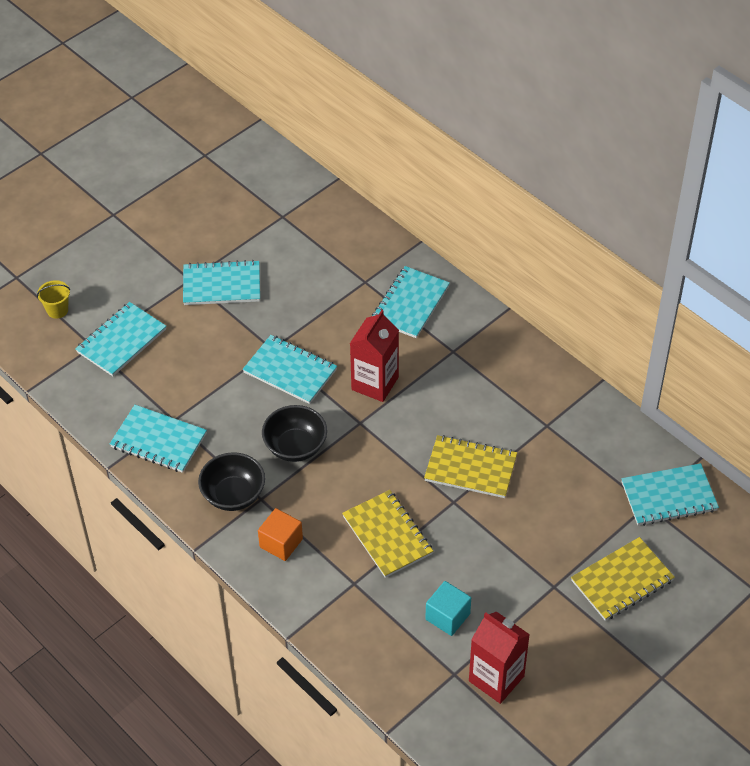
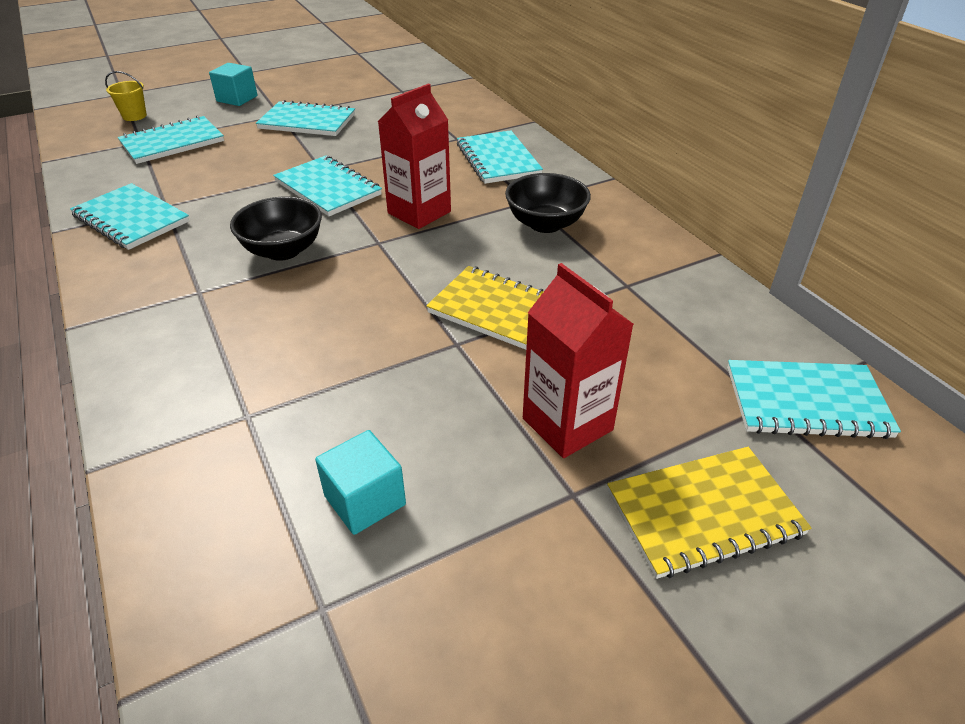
camera: 15 degrees right, 10 degrees down
(134, 262) = (237, 99): none -> turquoise cube
(233, 495) = (168, 282): black bowl -> black bowl (545, 224)
(281, 543) = (183, 344): orange cube -> none
(387, 535) = (337, 364): yellow notebook -> none
(410, 304) = (498, 159): turquoise notebook -> turquoise notebook turned 60 degrees counterclockwise
(496, 678) = (398, 641): red carton -> red carton (567, 424)

